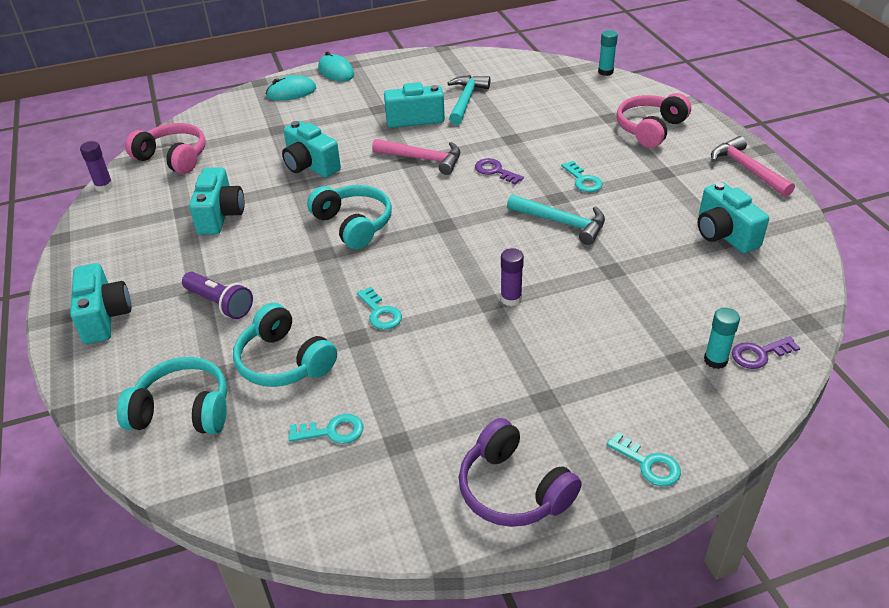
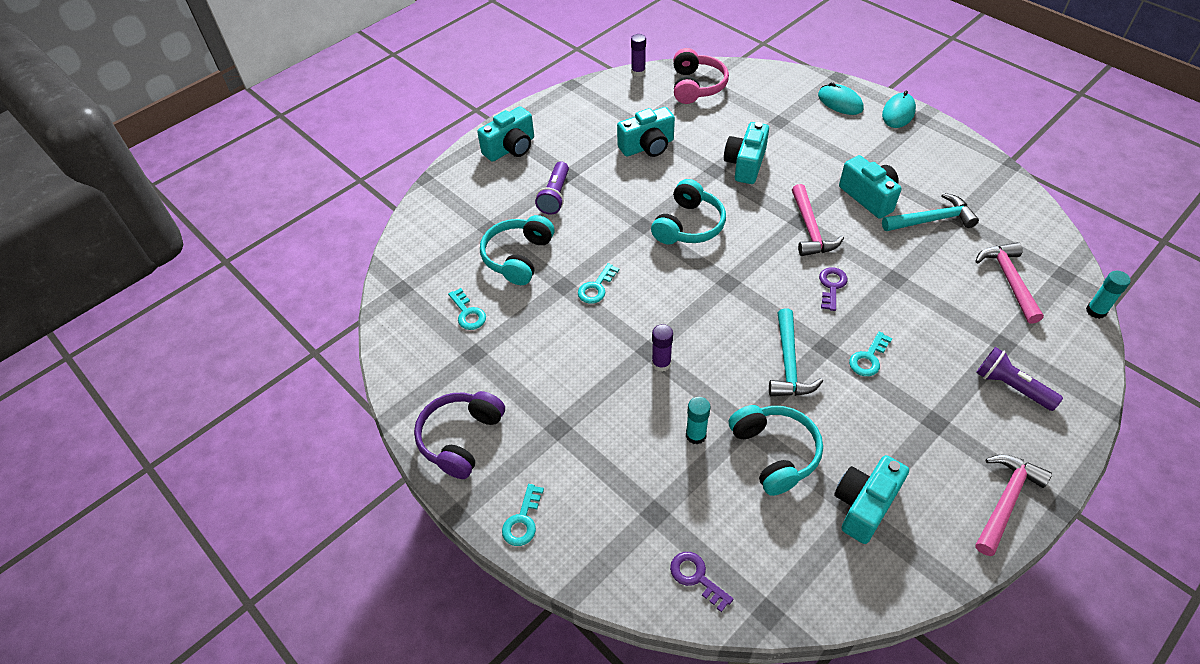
camera: 65 degrees right, 10 degrees up
(183, 410) = (451, 229): turquoise headphones -> turquoise headphones (775, 453)
(553, 92) = (1009, 280): none -> pink hammer
(650, 129) = (1011, 387): pink headphones -> purple flashlight
(715, 360) = (668, 541): turquoise glue stick -> turquoise glue stick (695, 435)

